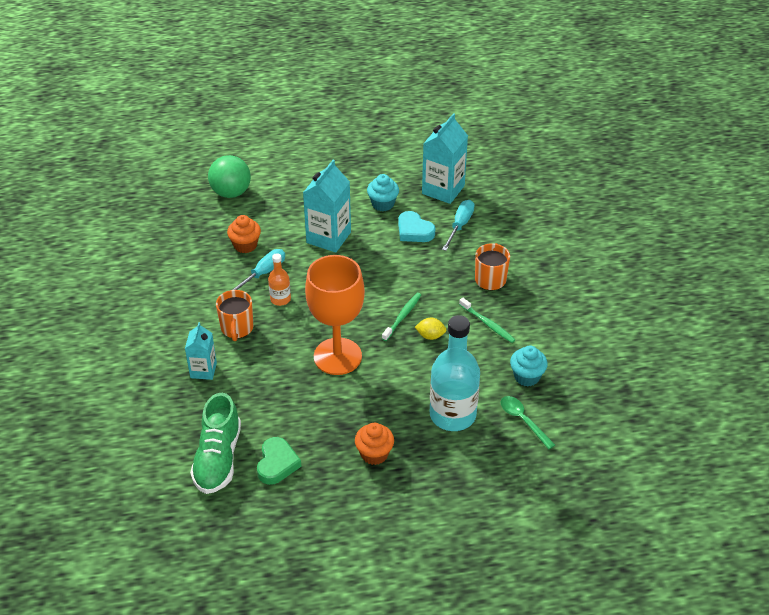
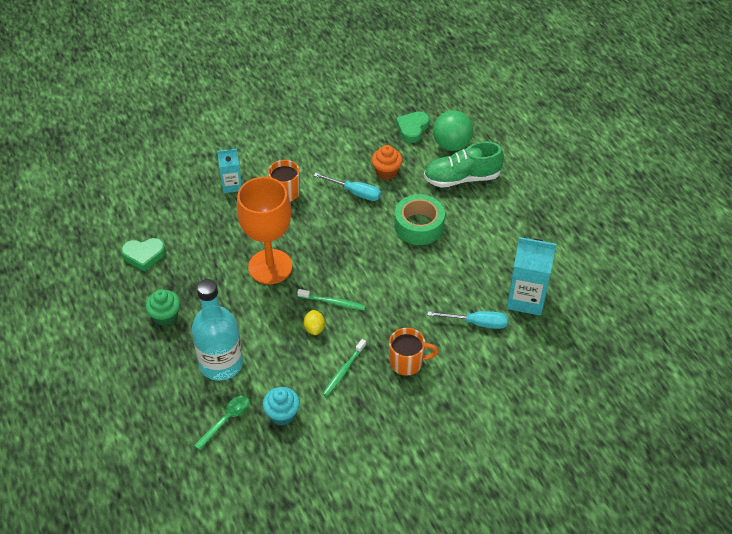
camera: 75 degrees right, 5 degrees up
(193, 214) = (412, 129): none -> green heart
(218, 458) = (143, 218): green shoe -> green shoe (462, 178)
(280, 299) = (327, 212): orange bottle -> none
(328, 237) = (419, 226): turquoise carton -> green tape
(374, 454) = (165, 316): orange cupcake -> green cupcake
(383, 204) = (483, 255): turquoise cupcake -> none
(414, 231) = (453, 288): turquoise heart -> none

